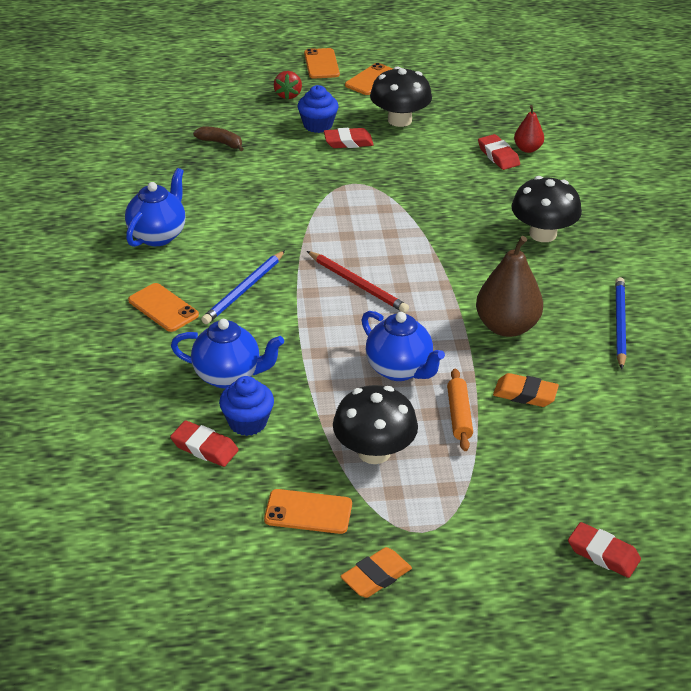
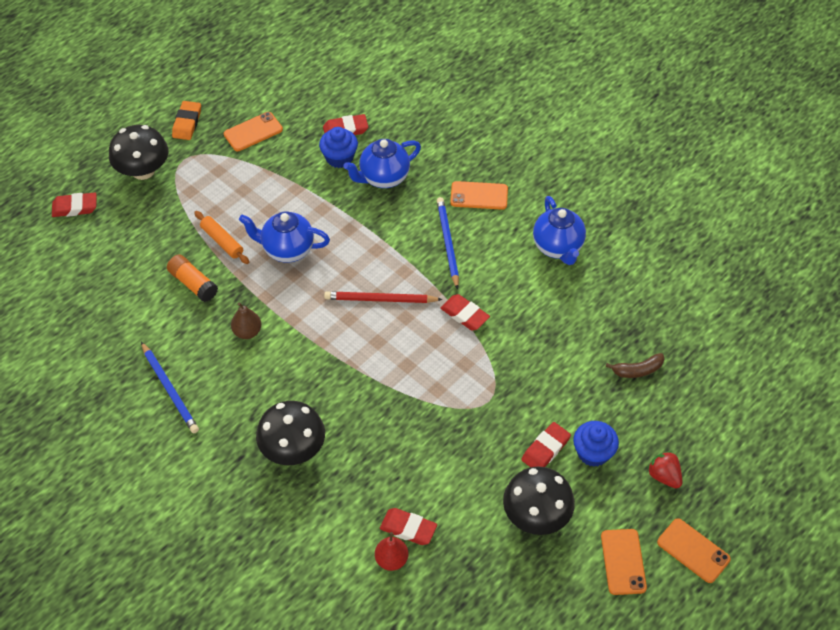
camera: 140 degrees right, 15 degrees up
(300, 237) = (464, 315): none -> red eraser
(374, 452) = (251, 186): black mushroom -> black mushroom (143, 170)
(506, 327) = (247, 332): brown pear -> brown pear, size x0.54
(525, 394) = (193, 284): orange eraser -> orange glue stick

